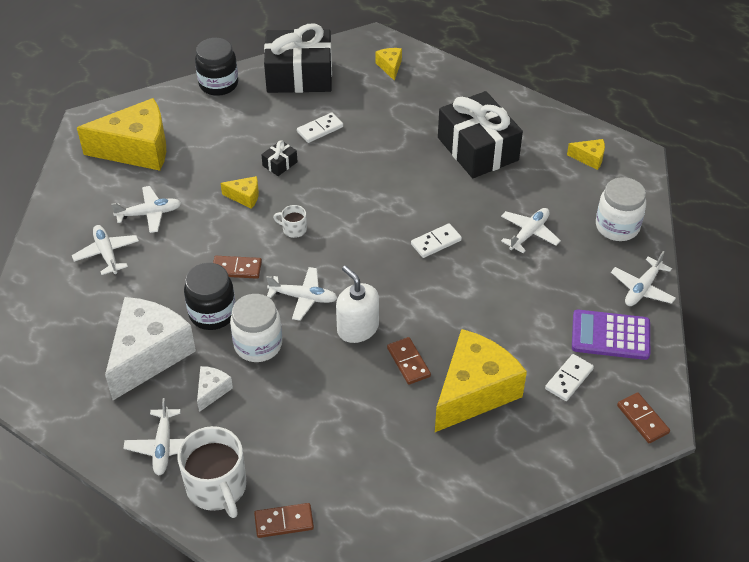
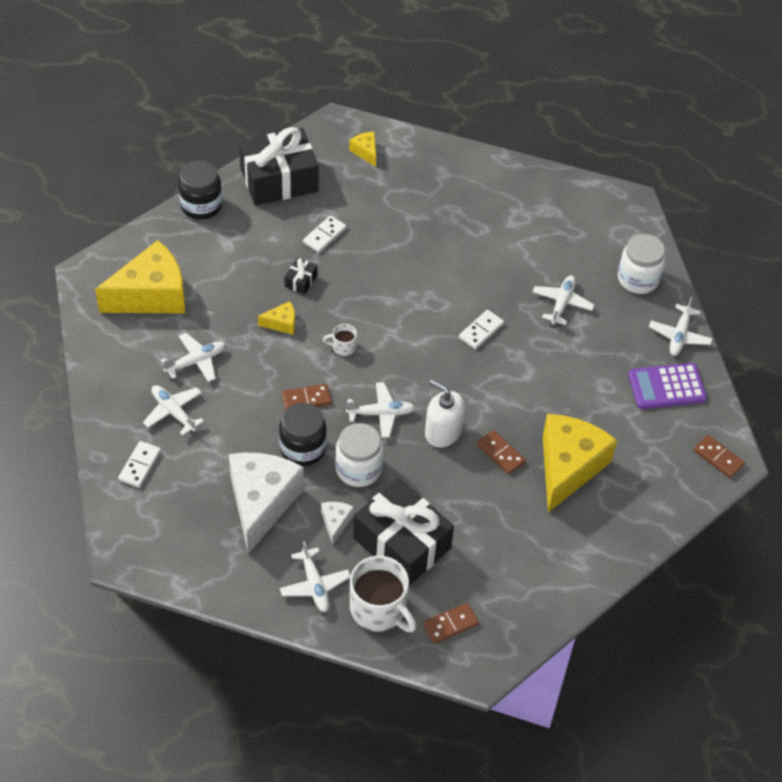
camera: 20 degrees left, 5 degrees up
(478, 149) = (483, 225): black gift -> black gift (402, 543)
(569, 379) = (645, 436): white domino -> white domino (139, 465)
(589, 158) = (590, 214): yellow cheese -> none

